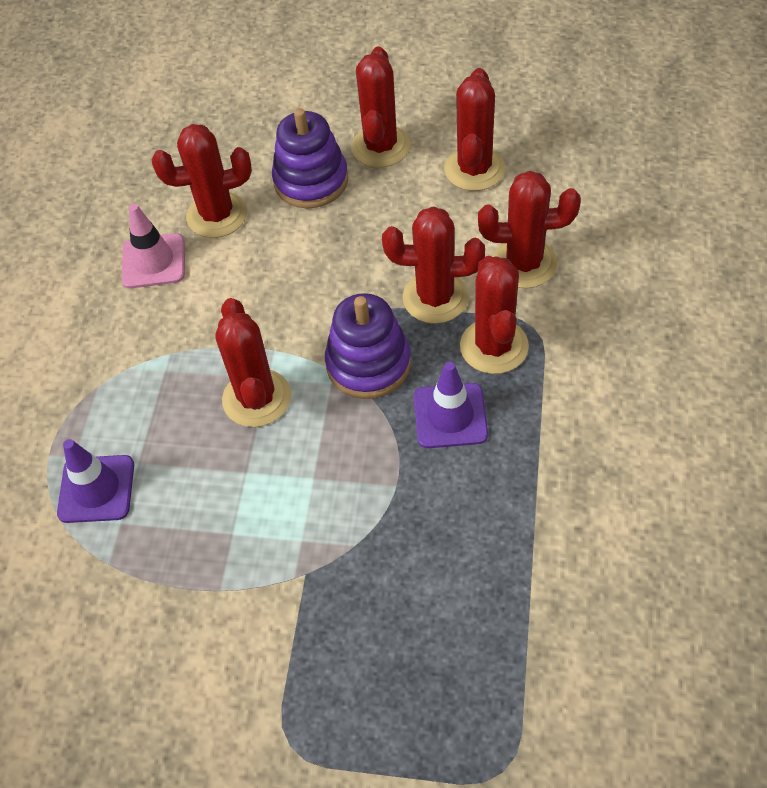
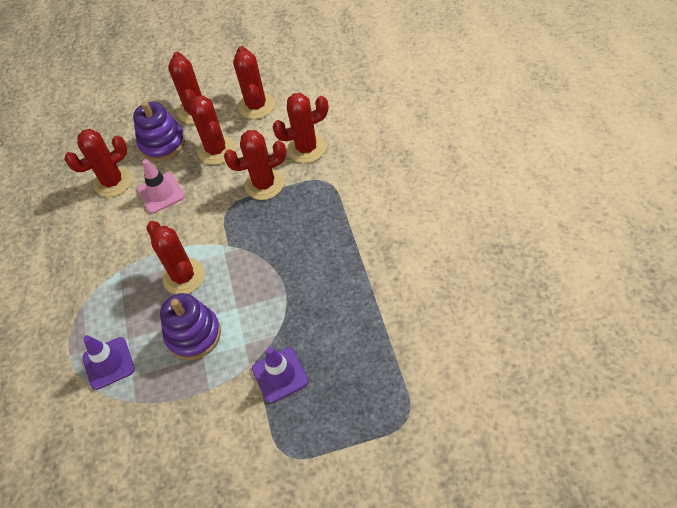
camera: 20 degrees left, 0 degrees up
(153, 261) = (85, 222): pink traffic cone -> pink traffic cone (161, 193)
(368, 364) = (241, 234): purple stacking toy -> purple stacking toy (193, 334)
(450, 416) = (300, 245): purple traffic cone -> purple traffic cone (280, 375)
(494, 346) = (308, 199): red cactus -> red cactus (216, 150)

